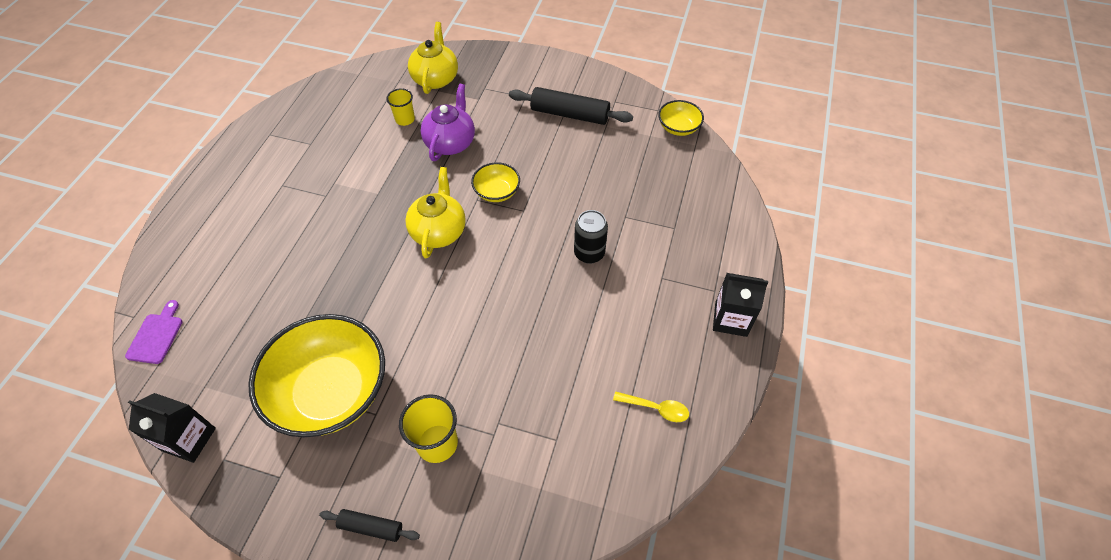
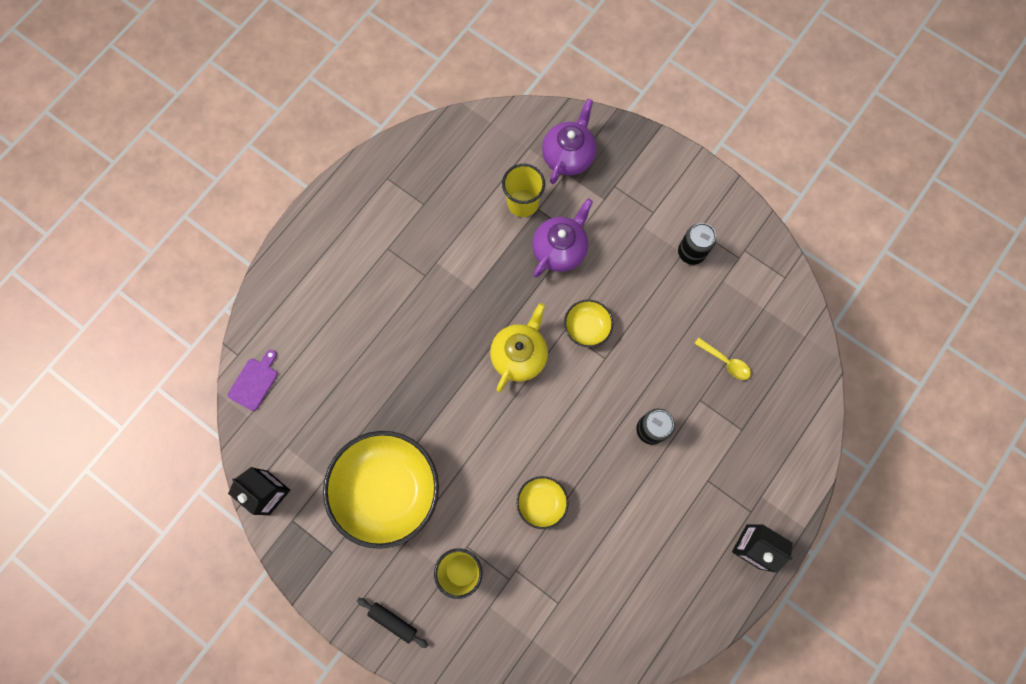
camera: 20 degrees right, 20 degrees up
(405, 119) = (523, 203): yellow cup -> yellow cup, size x1.53
(435, 78) = (568, 155): yellow teapot -> purple teapot
(569, 114) = (691, 252): black rolling pin -> black can
(656, 408) = (651, 607): yellow spoon -> yellow spoon (725, 362)
(678, 128) = (797, 308): yellow bowl -> yellow bowl (541, 502)

